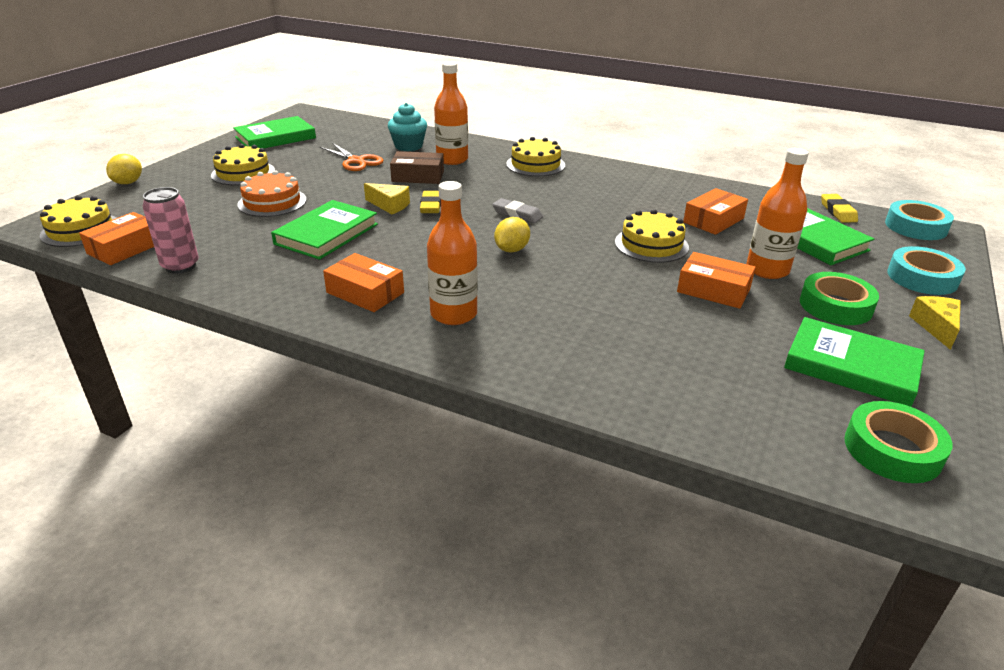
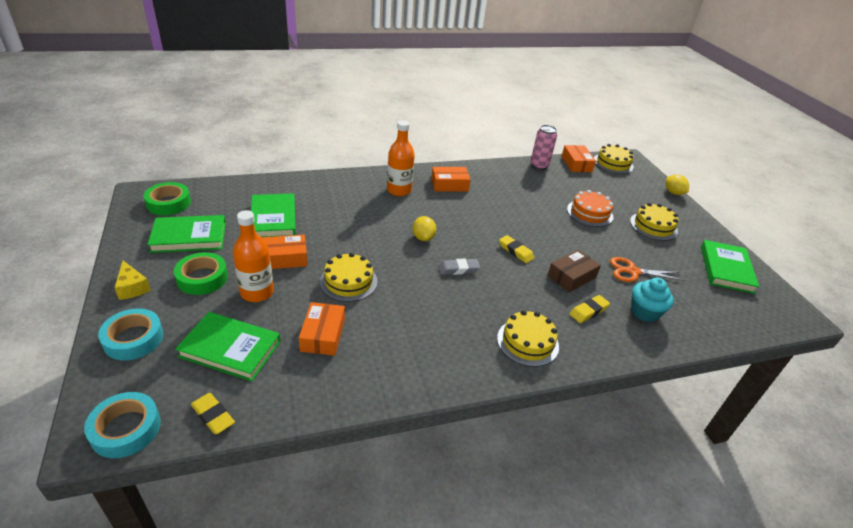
camera: 135 degrees right, 5 degrees up
(326, 234) = (523, 206): green book -> green book (273, 219)
(389, 205) = (535, 240): yellow cheese -> none
(452, 159) = (588, 311): orange bottle -> yellow eraser

